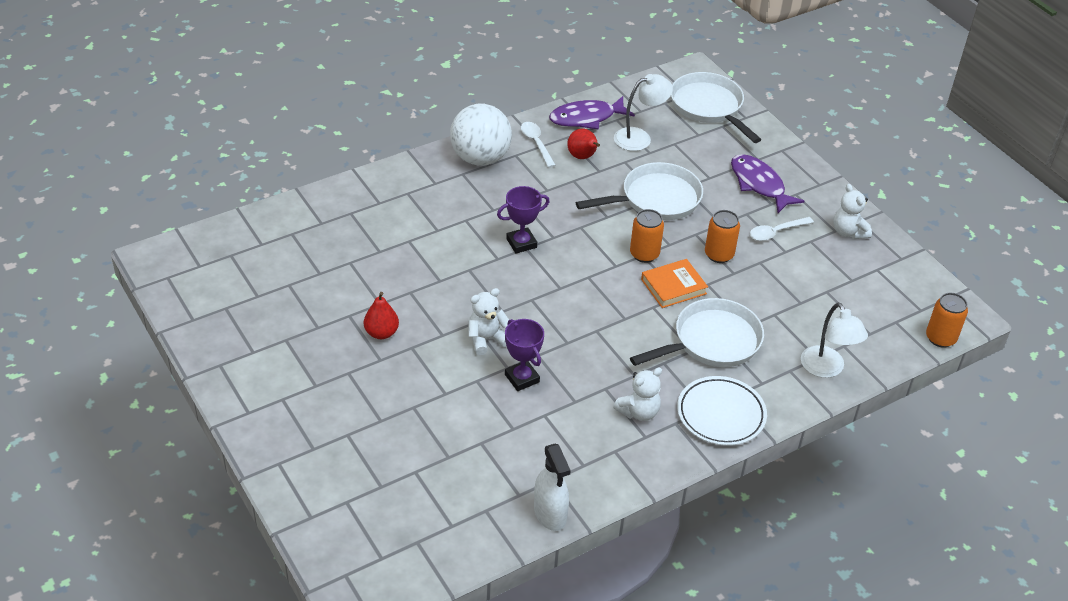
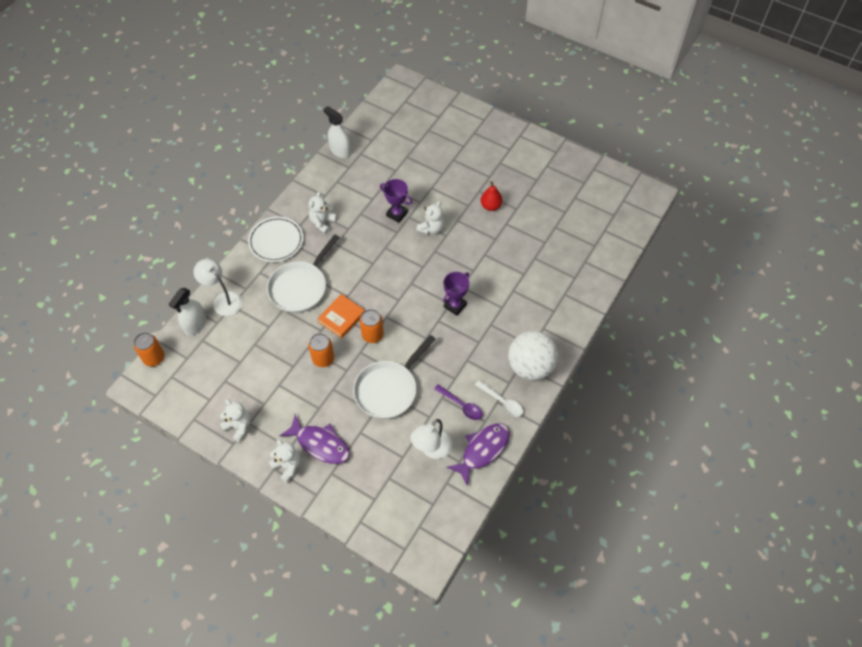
camera: 155 degrees right, 15 degrees up
(582, 157) = (461, 405): red pear -> purple spoon
(709, 107) = (395, 518): white pan -> none
(776, 232) = (291, 400): white spoon -> none
(804, 181) = (287, 466): none -> white teddy bear
(875, 354) = (195, 325): none -> white spray bottle

